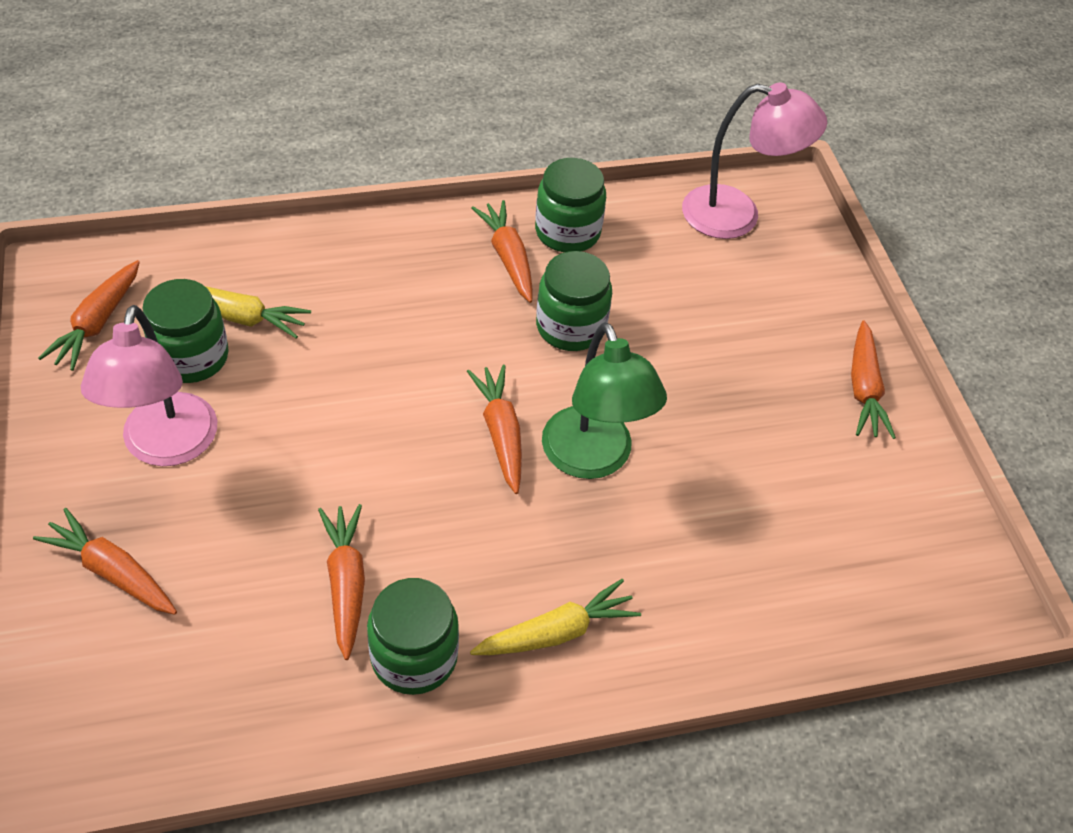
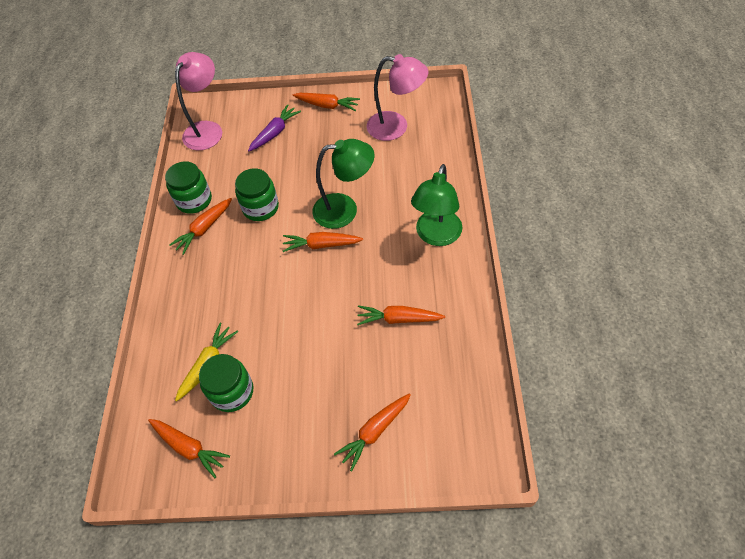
camera: 70 degrees left, 5 degrees up
(166, 447) = (295, 405): pink lamp -> pink lamp (396, 127)
(414, 656) = (442, 293): green jar -> none
(508, 258) = (204, 229): orange carrot -> orange carrot turned 45 degrees counterclockwise
(556, 632) = (436, 236): yellow carrot -> green lamp
(760, 316) = (275, 133): none -> purple carrot

